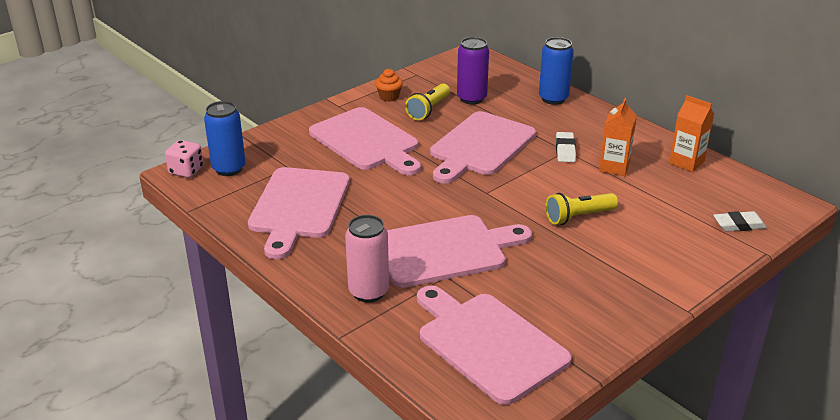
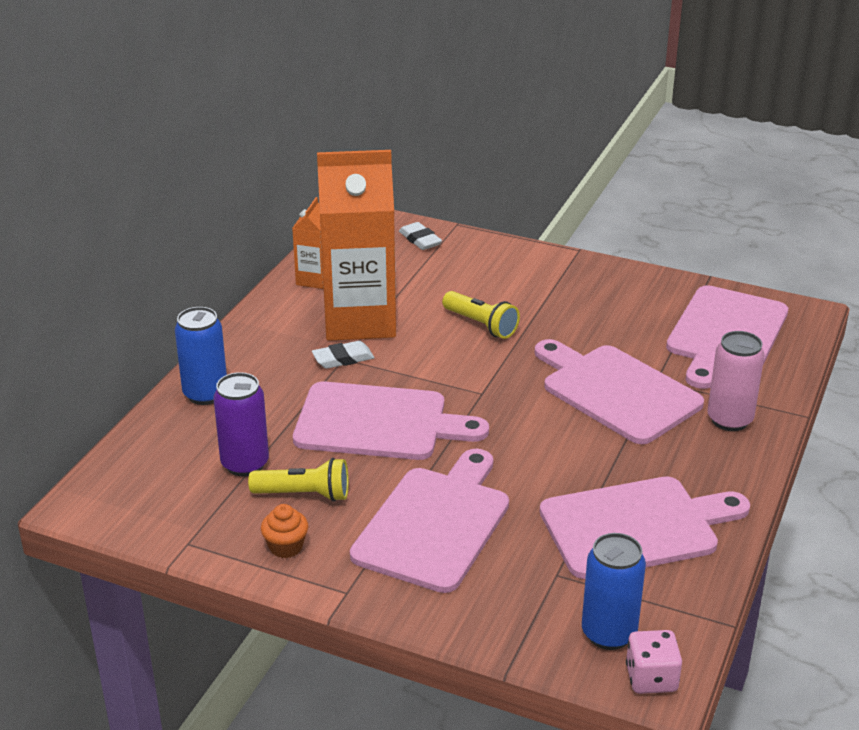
camera: 115 degrees left, 0 degrees up
(614, 167) = (359, 320): orange carton -> orange carton, size x2.10

